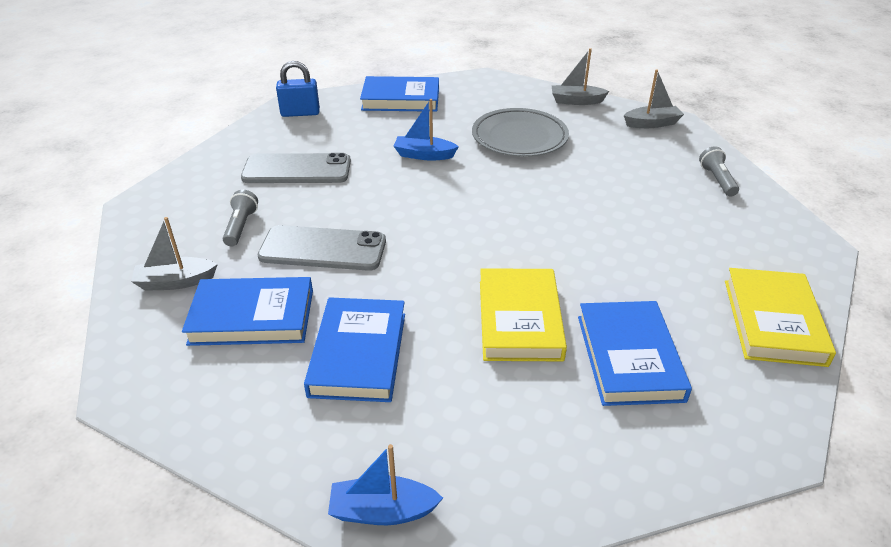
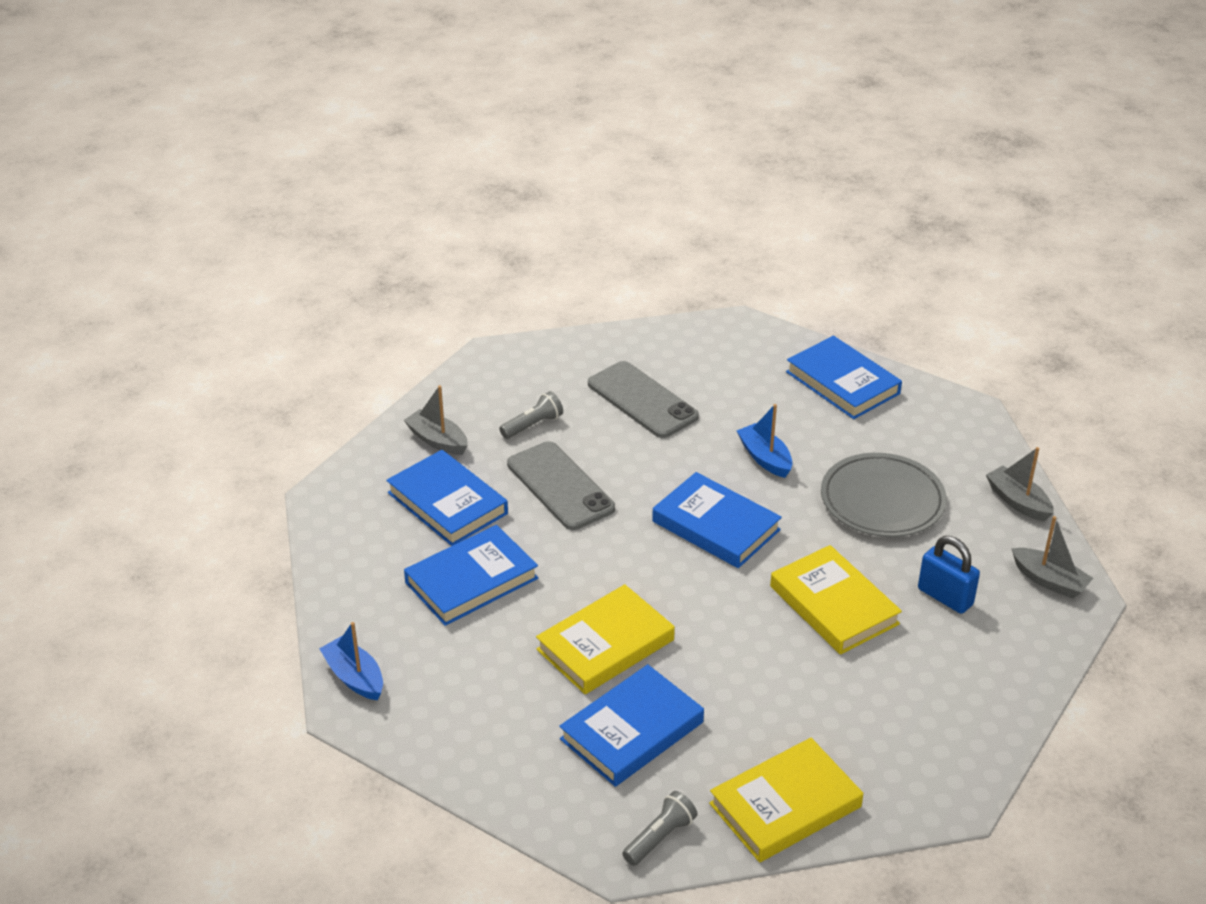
camera: 50 degrees right, 0 degrees up
(300, 113) = (729, 340): blue padlock -> blue padlock (945, 597)
(460, 205) = (715, 526): none -> blue book
(592, 200) = (833, 605): none -> yellow book
(717, 180) = (991, 679): grey flashlight -> grey flashlight (660, 837)

